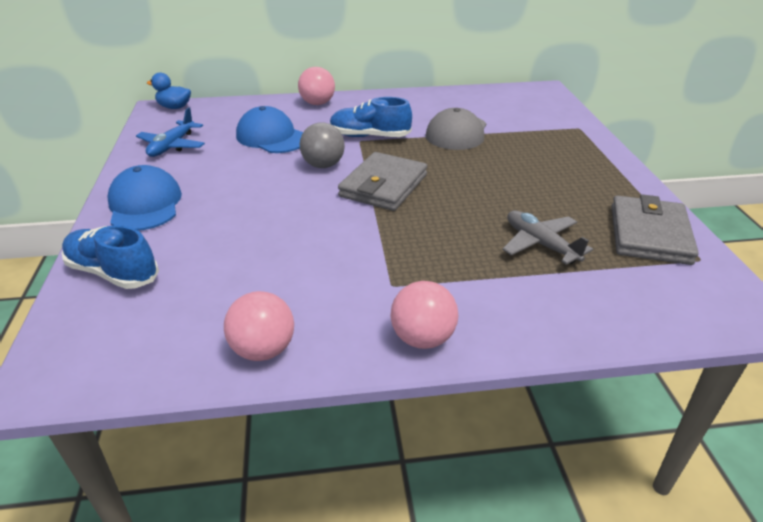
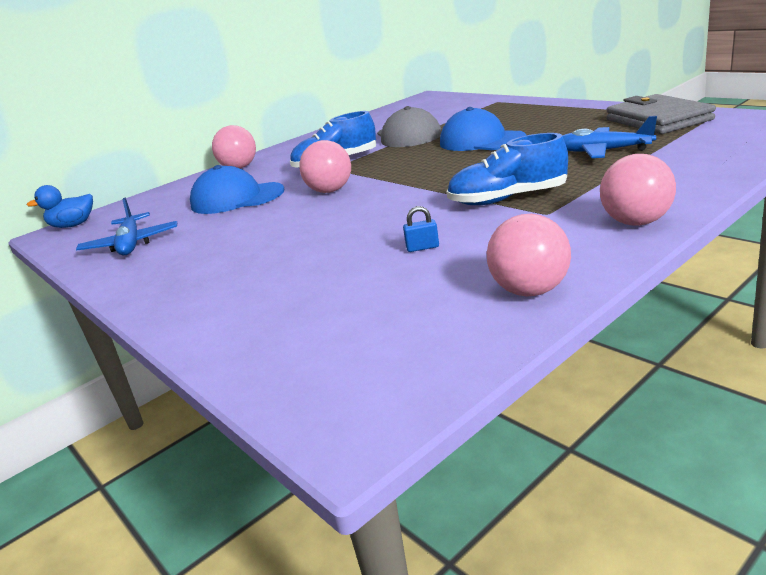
camera: 30 degrees left, 10 degrees down
(113, 272) = (258, 333): blue shoe -> blue shoe (507, 199)
(145, 204) = (188, 284): blue cap -> blue cap (481, 141)
(280, 262) = (422, 247): none -> blue padlock
(323, 165) = (330, 191): grey ball -> pink ball
(383, 186) = (413, 178): grey wallet -> none
(540, 244) = (602, 151): grey plane -> blue plane

